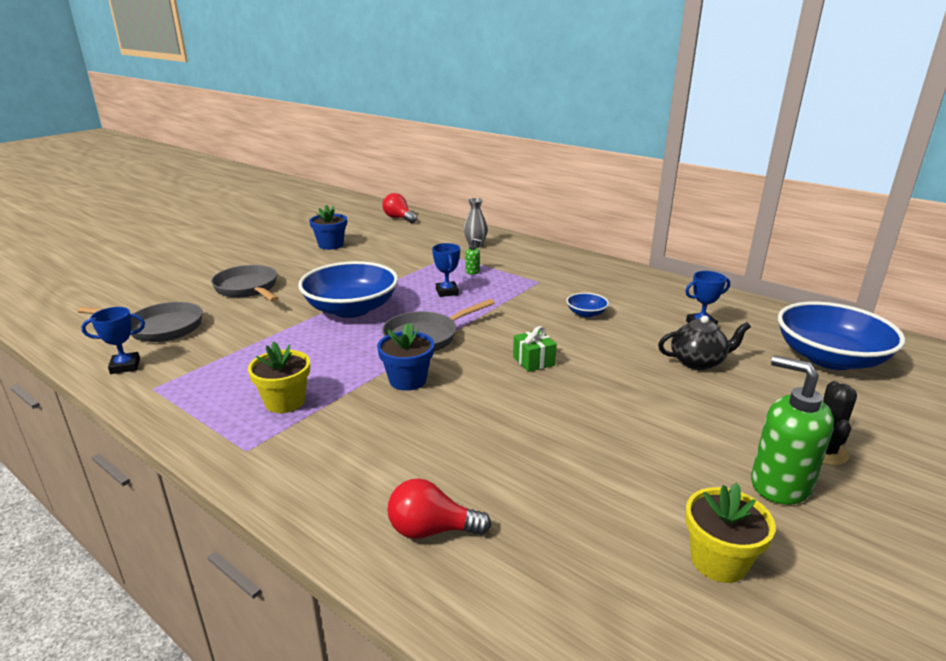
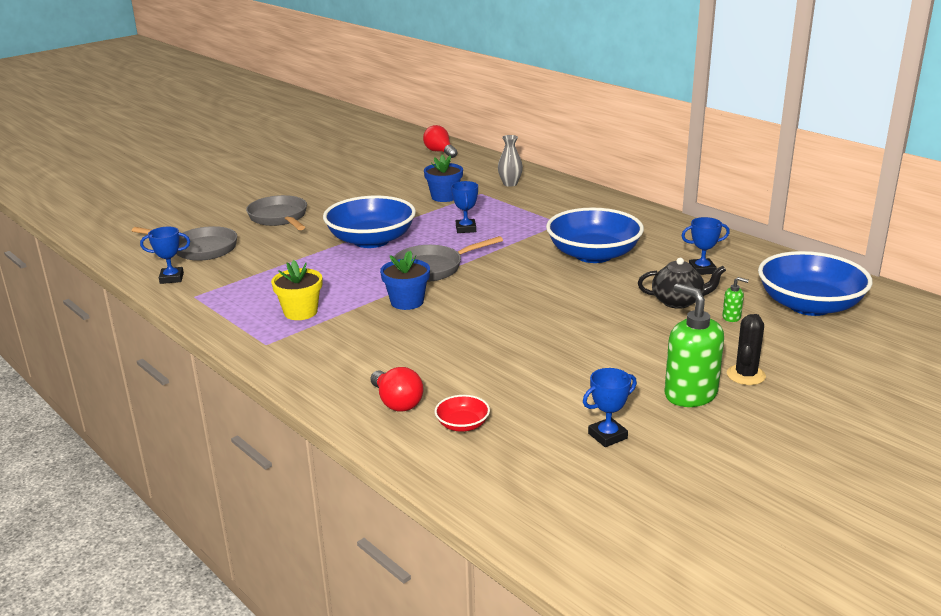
camera: 10 degrees right, 0 degrees up
(331, 245) = (364, 178): blue flower pot -> blue flower pot (444, 197)
(431, 530) = (397, 402): red light bulb -> red light bulb turned 135 degrees counterclockwise
(472, 271) = (497, 210): green soap dispenser -> green soap dispenser (731, 317)
(528, 560) = (462, 424): none -> red bowl
(533, 361) = (524, 293): green gift -> none
(586, 313) = (593, 255): blue bowl -> blue bowl, size x2.35
(718, 561) = (607, 436): yellow flower pot -> blue trophy

